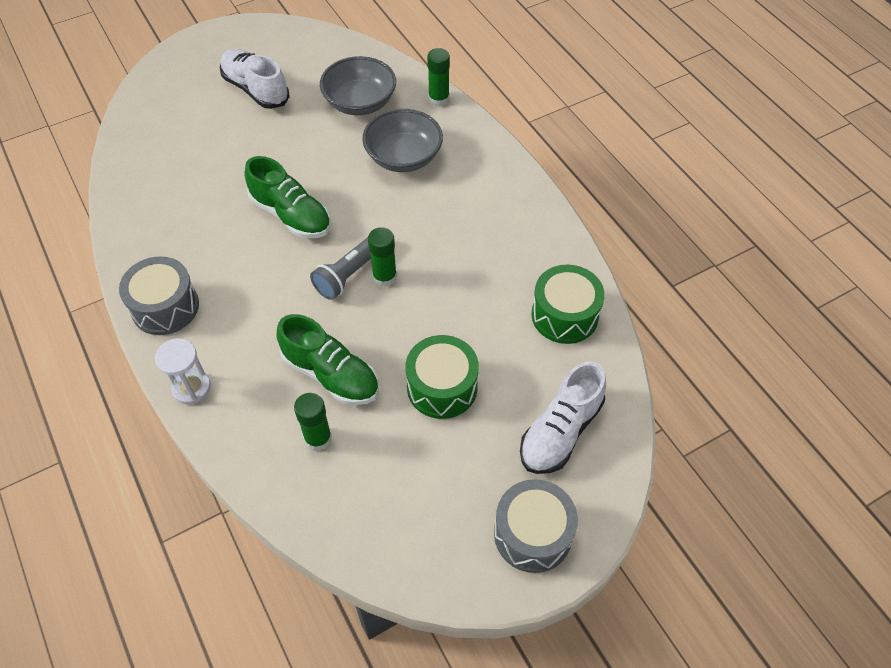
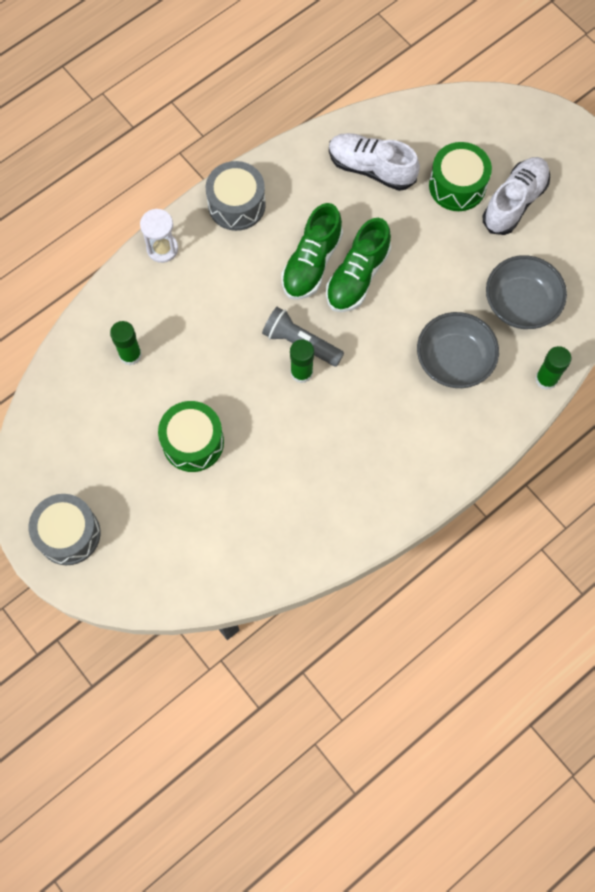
camera: 80 degrees right, 15 degrees up
(331, 374) = (191, 350): green shoe -> green shoe (311, 263)
(560, 431) = (164, 546): white shoe -> white shoe (371, 168)
(564, 315) = (287, 538): green drum -> green drum (457, 186)

